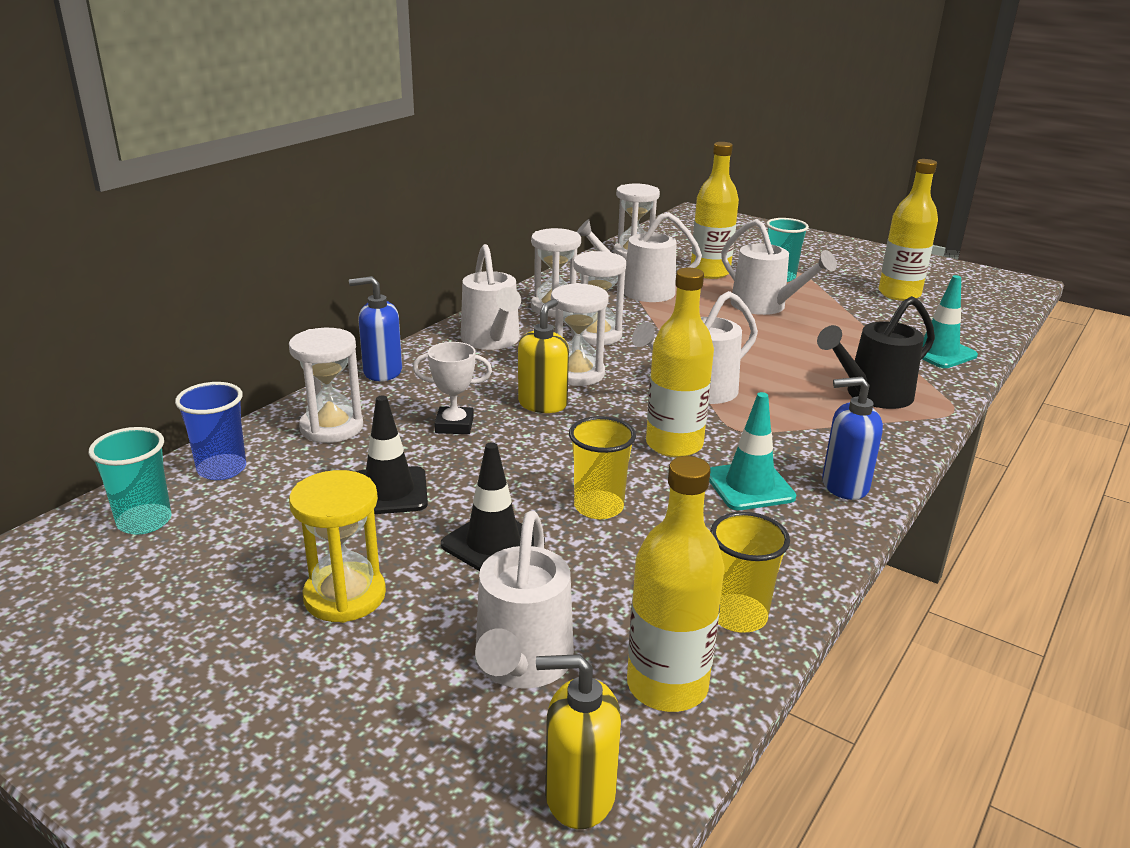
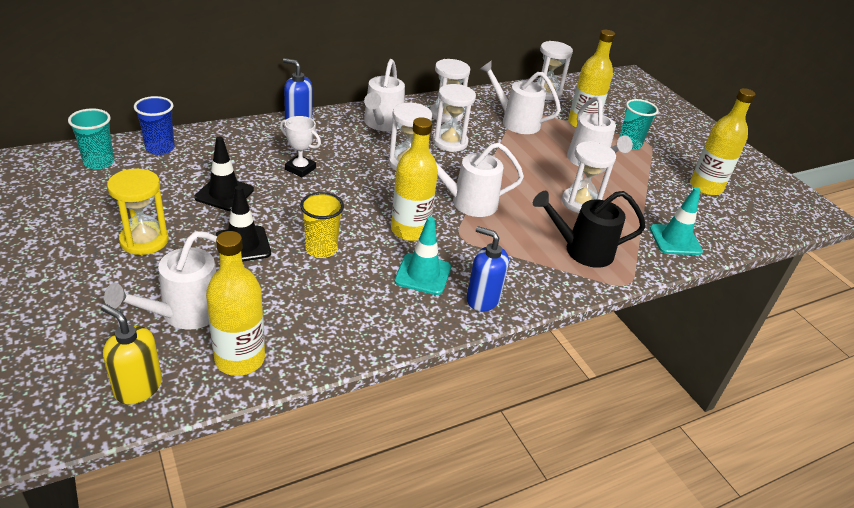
camera: 25 degrees right, 10 degrees up
(331, 427) = (236, 145): white hourglass -> white hourglass (580, 203)
(542, 404) = (364, 175): yellow soap dispenser -> none
(738, 616) = (321, 342): yellow cup -> none

